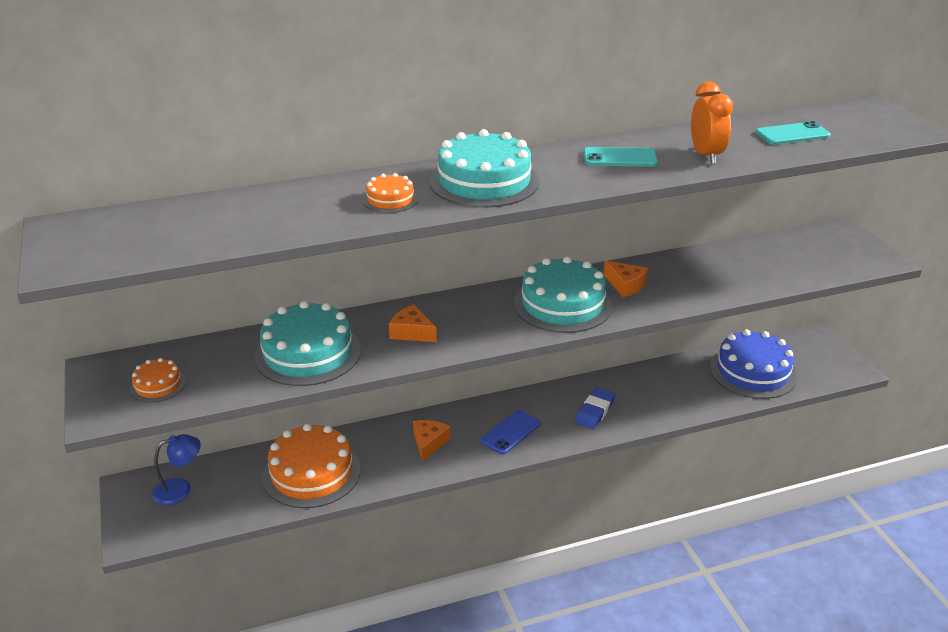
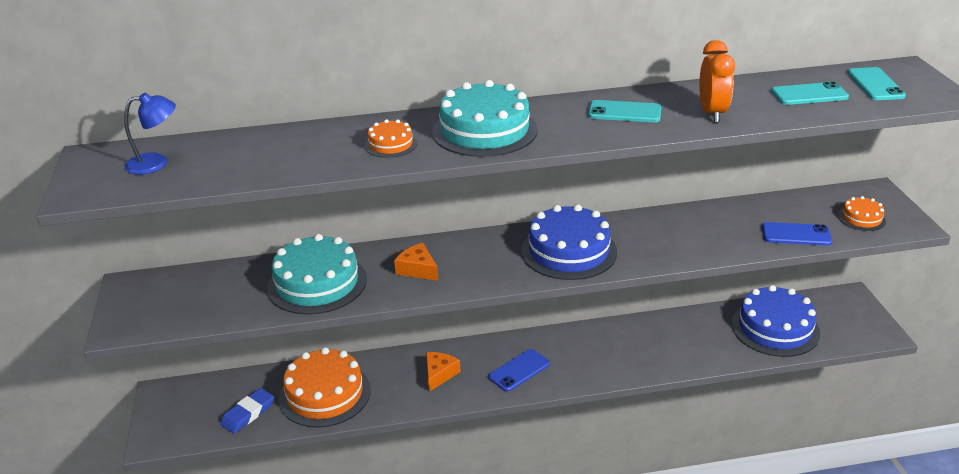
camera: 10 degrees right, 0 degrees up
(158, 385) = (177, 304): orange cake -> orange cake (861, 218)
(180, 489) = (205, 399): blue lamp -> blue lamp (156, 163)
(562, 304) = (569, 251): turquoise cake -> blue cake
(595, 411) = (606, 356): blue eraser -> blue eraser (248, 413)
(625, 285) = (636, 235): orange cheese -> none
(779, 275) = (796, 235): none -> blue phone
(850, 123) = (875, 84): none -> turquoise phone

